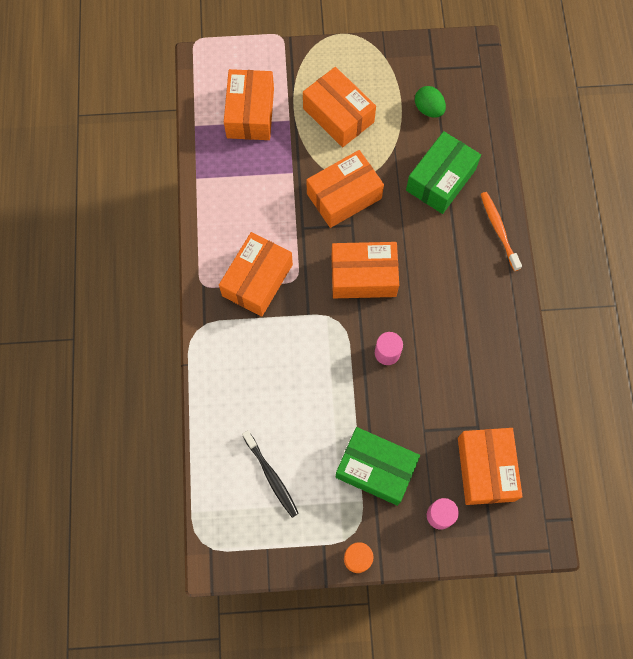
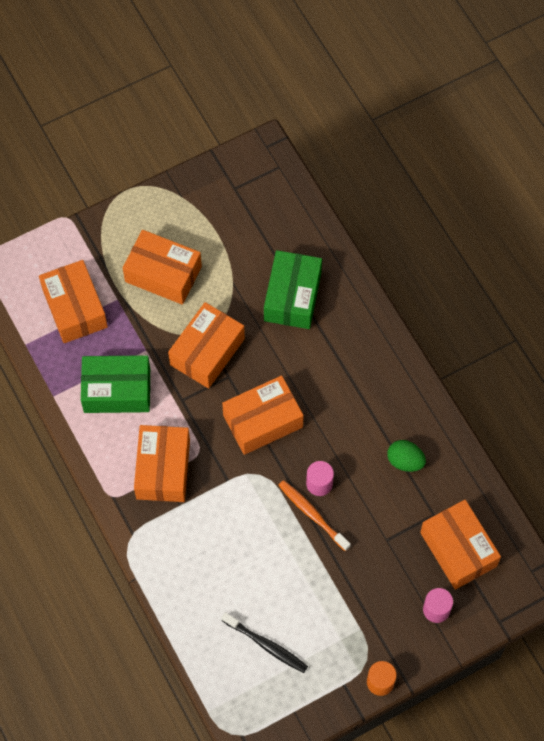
camera: 25 degrees left, 5 degrees down
(375, 469) = (359, 595): green box -> green box (117, 390)
(428, 109) = (248, 231): green egg -> green egg (405, 461)
(499, 230) = (369, 322): orange toothbrush -> orange toothbrush (312, 514)

